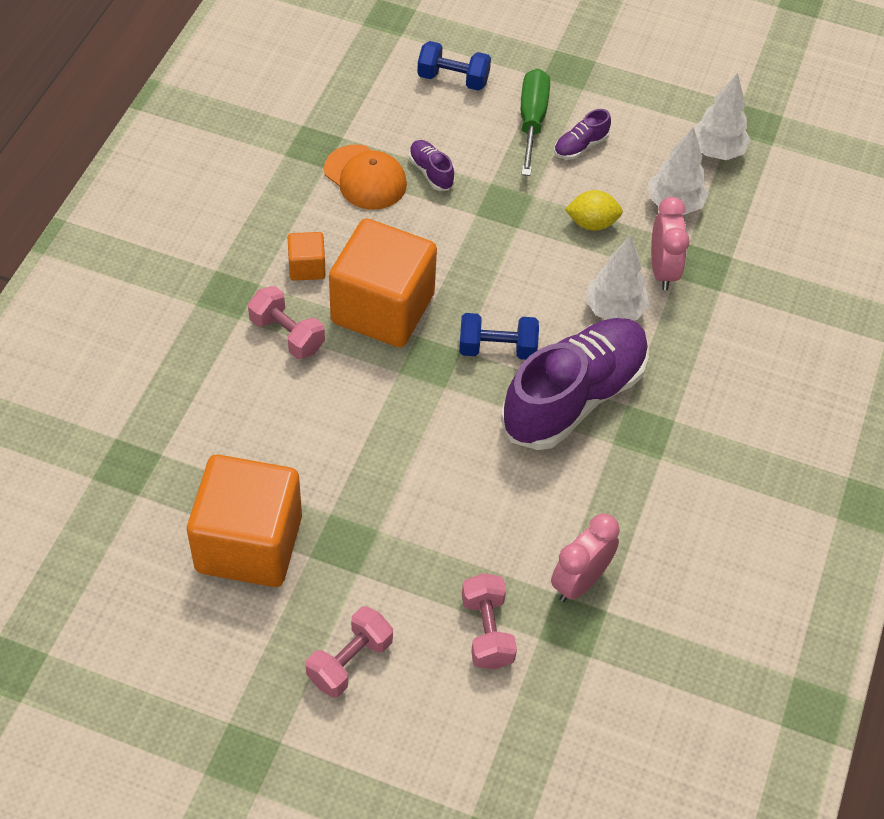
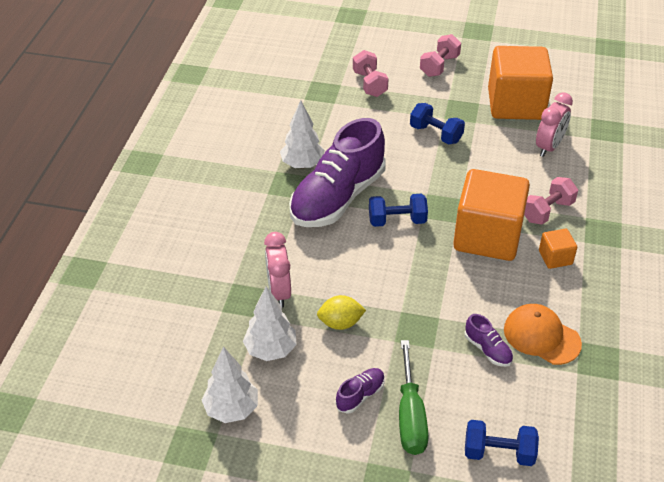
camera: 175 degrees right, 10 degrees down
(287, 335) = (547, 211): pink dumbbell -> pink dumbbell turned 75 degrees counterclockwise
(402, 496) = (436, 134): none -> blue dumbbell
(580, 581) = (321, 108): pink clock -> pink clock (549, 147)
(614, 310) = (315, 257): white tree -> white tree (302, 164)

